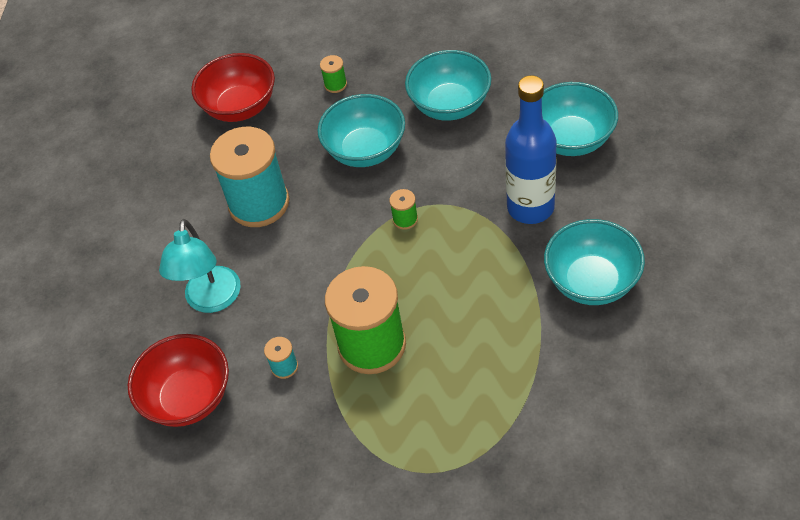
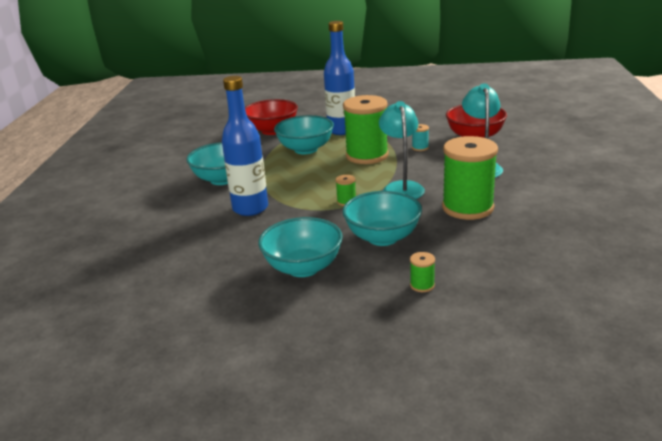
camera: 175 degrees right, 25 degrees down
(240, 107) = (519, 268): red bowl -> red bowl (272, 130)
(259, 203) = (467, 207): turquoise spool -> green spool
(330, 251) = (401, 187): none -> turquoise lamp
(413, 448) = (342, 130): none -> blue bottle
(571, 139) = (201, 245): turquoise bowl -> turquoise bowl (306, 149)

